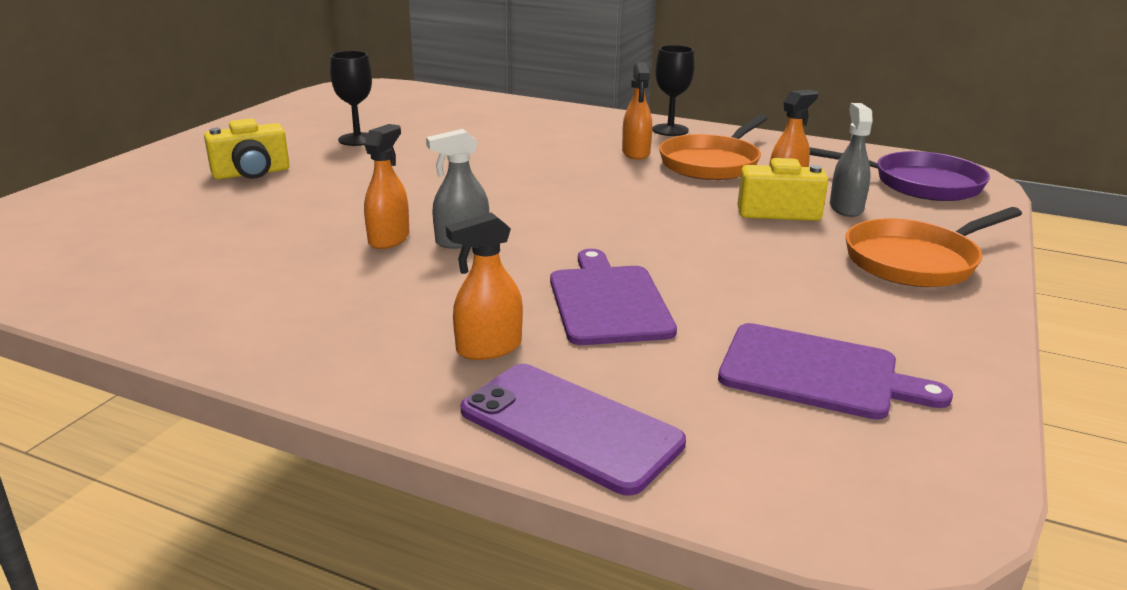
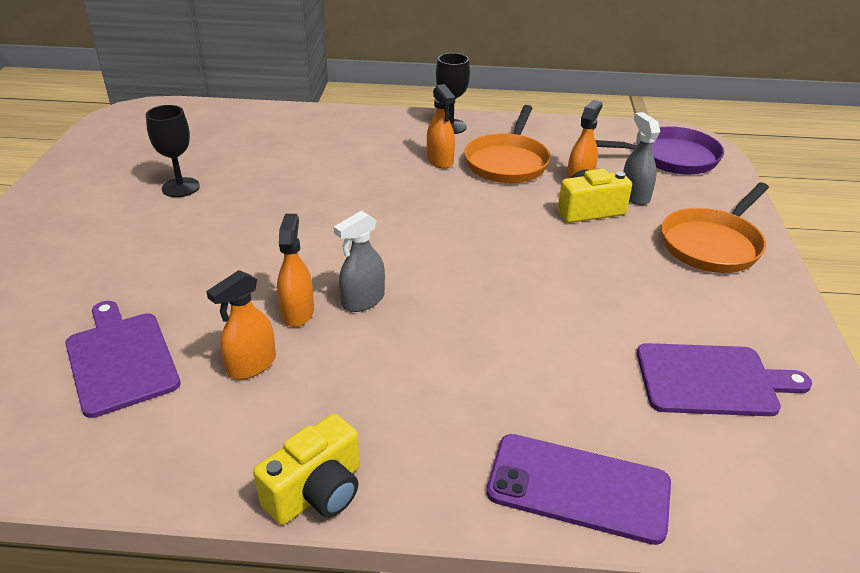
camera: 20 degrees left, 10 degrees up
(251, 173) = (107, 254): yellow camera -> yellow camera (317, 492)
(488, 348) = (464, 421): orange spray bottle -> orange spray bottle (251, 365)
(608, 301) = (524, 343): purple cutting board -> purple cutting board (121, 359)

